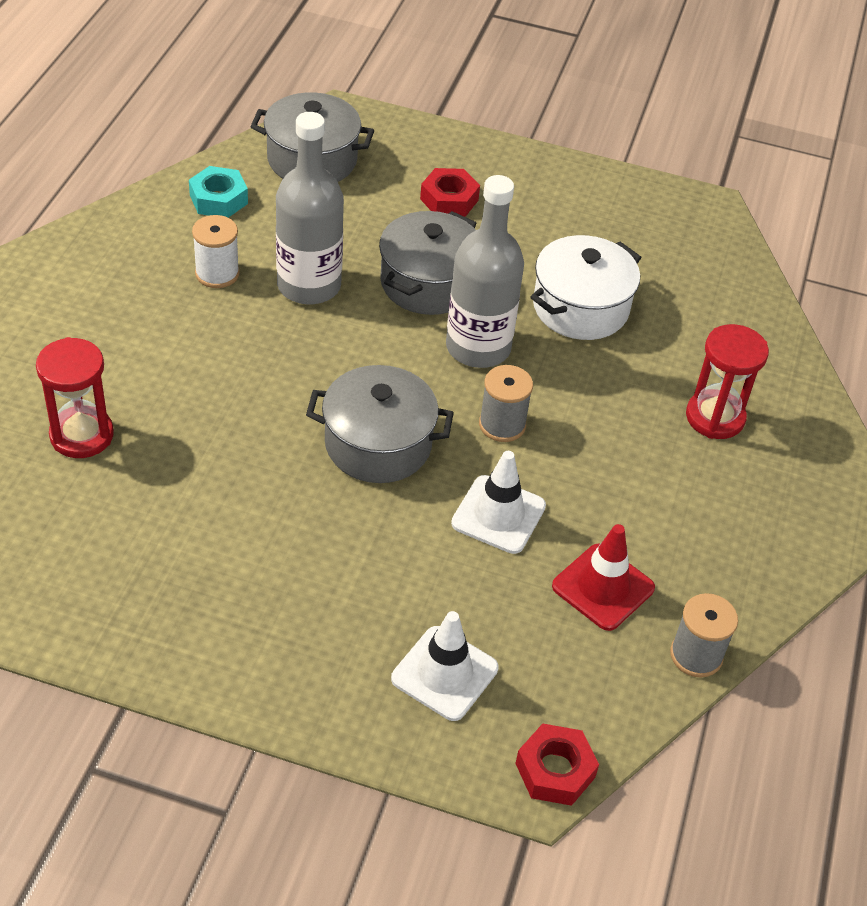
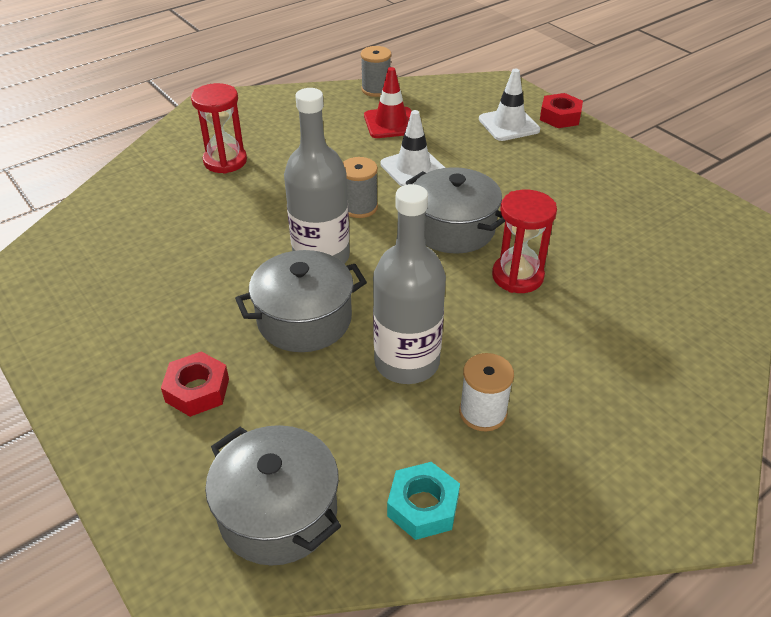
camera: 140 degrees left, 5 degrees down
(81, 435) = (675, 319): red hourglass -> red hourglass (517, 276)
(555, 770) = (486, 83): red nut -> red nut (560, 117)
(580, 307) = (214, 252): white pot -> none

